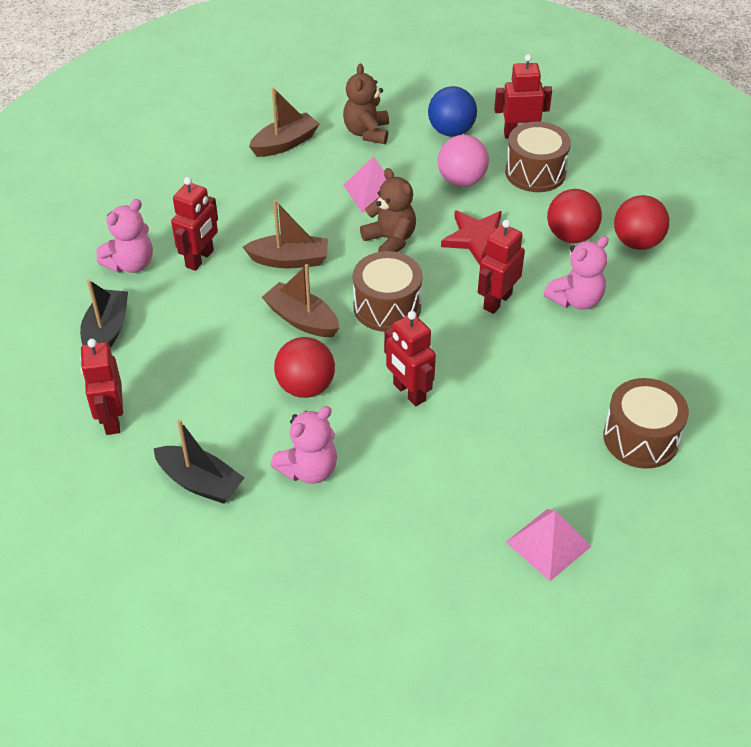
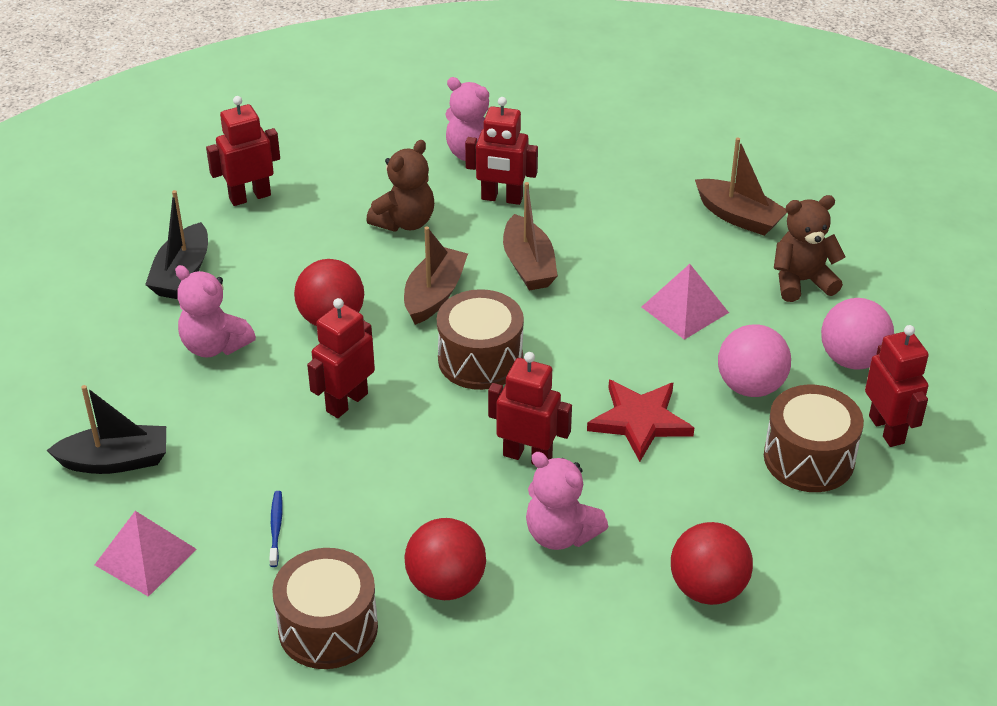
camera: 75 degrees right, 5 degrees down
(106, 332) = (367, 163): black boat -> black boat (116, 461)
(390, 240) = (600, 341): brown teddy bear -> brown teddy bear (405, 222)
(451, 131) = (852, 359): blue ball -> pink ball
(535, 455) = (276, 528): none -> blue toothbrush
(571, 236) = (688, 513): red ball -> red ball (446, 584)

